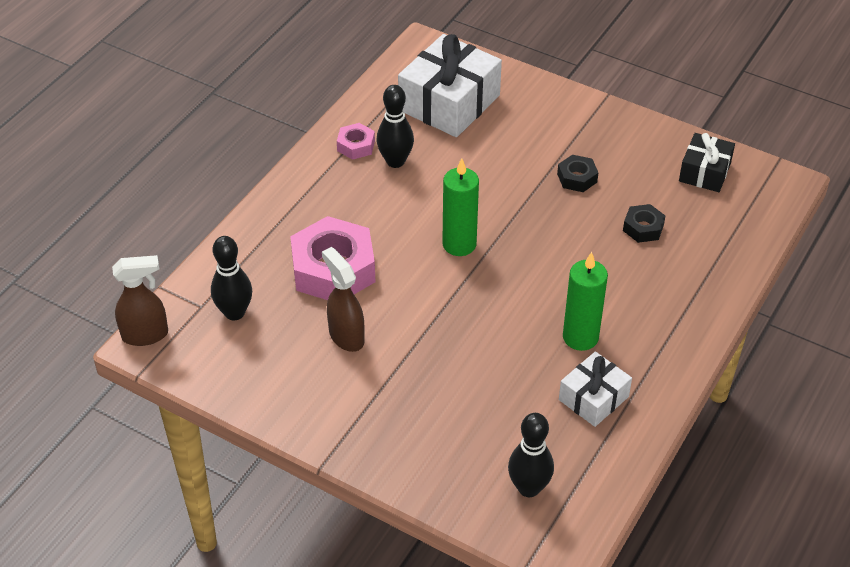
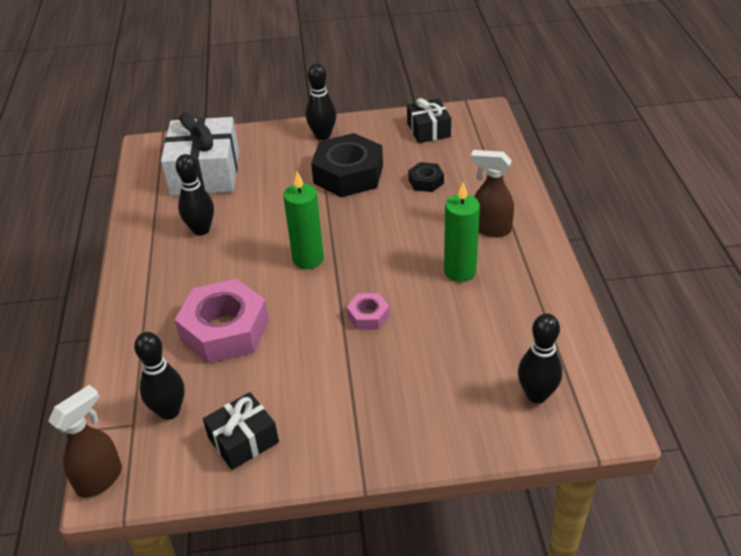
camera: 35 degrees left, 5 degrees down
(267, 371) = (243, 440): none -> black gift
(346, 336) = (284, 373): brown spray bottle -> brown spray bottle (490, 229)
(356, 146) = (158, 235): pink nut -> pink nut (368, 316)
(577, 178) = (348, 174): black nut -> black nut, size x2.09
(593, 121) = (323, 136): none -> black bowling pin
(593, 398) = (512, 305): white gift -> none

